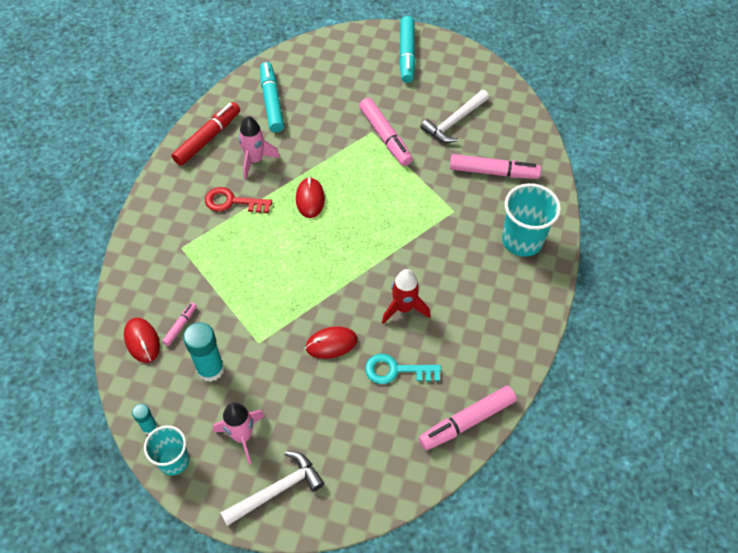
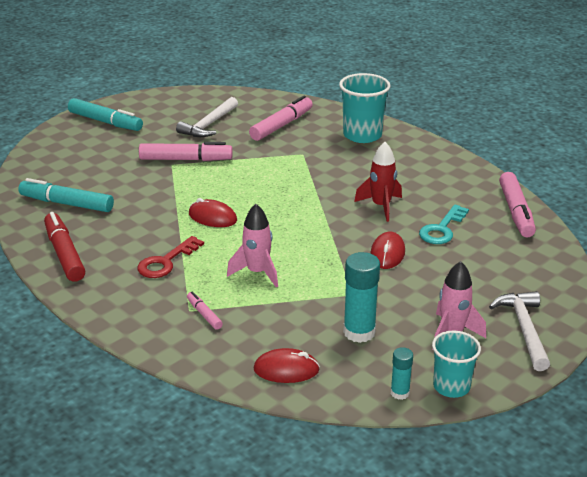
camera: 60 degrees left, 25 degrees down
(180, 326) = (290, 338): pink marker -> pink marker (204, 314)
(255, 160) = (129, 234): pink rocket -> pink rocket (257, 272)
(454, 122) = (209, 125): white hammer -> white hammer turned 45 degrees clockwise

